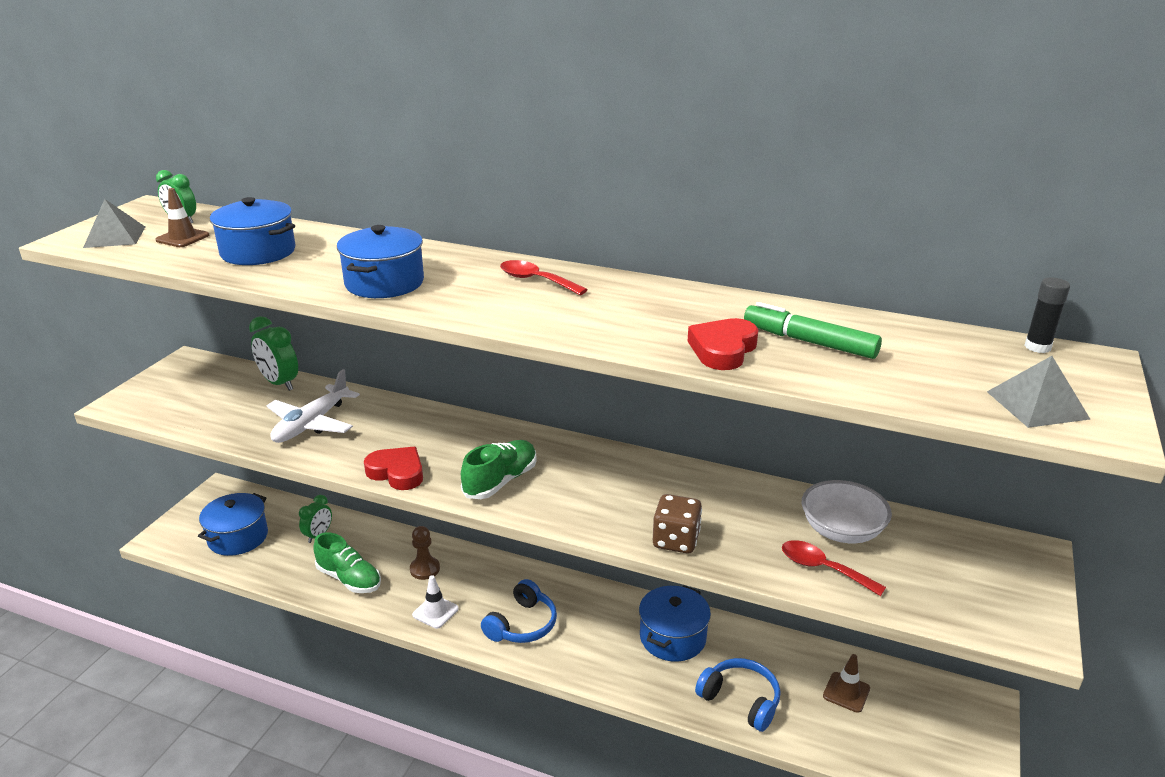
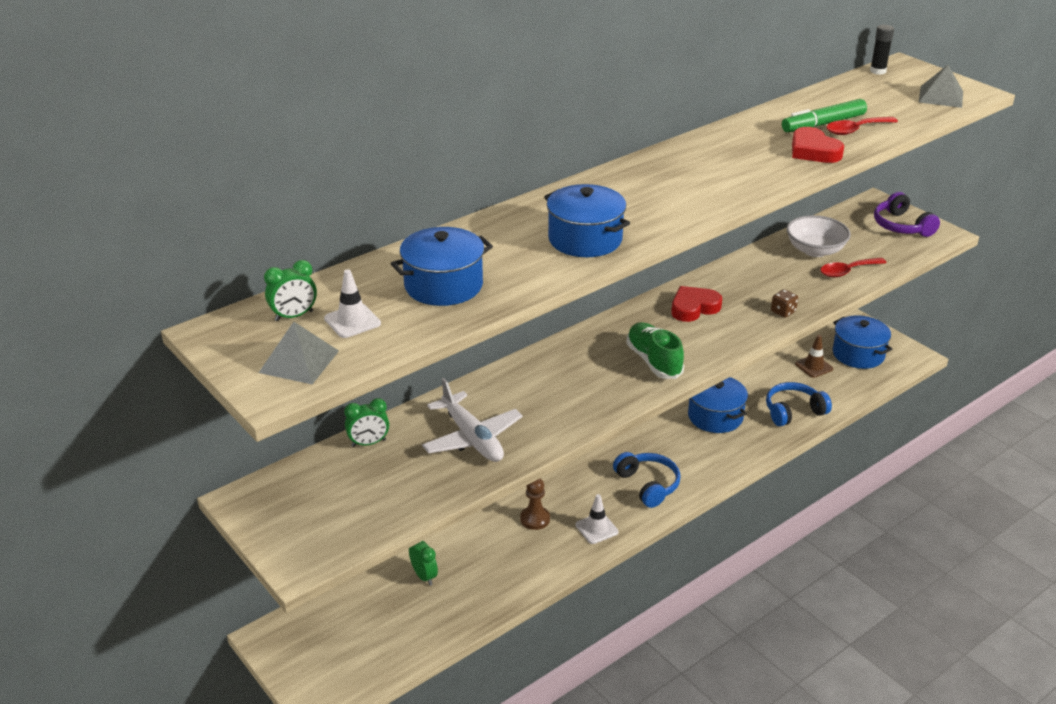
camera: 60 degrees left, 5 degrees up
(182, 238) = (352, 321): brown traffic cone -> white traffic cone
(238, 537) = (374, 637): blue pot -> blue pot (858, 354)
(279, 383) = (369, 443): green clock -> green clock, size x0.67
(349, 579) = (510, 570): green shoe -> none
(397, 472) = (598, 408): red heart -> red heart (694, 308)
(535, 280) = (642, 180): red spoon -> red spoon (855, 130)
(676, 540) = (783, 312): brown dice -> brown dice, size x0.61
(1000, 590) = (901, 226): none -> purple headphones

